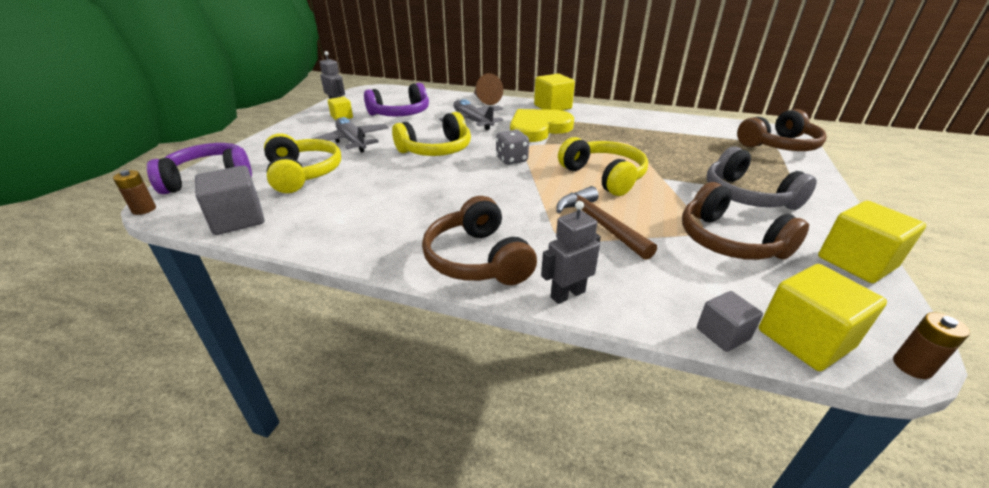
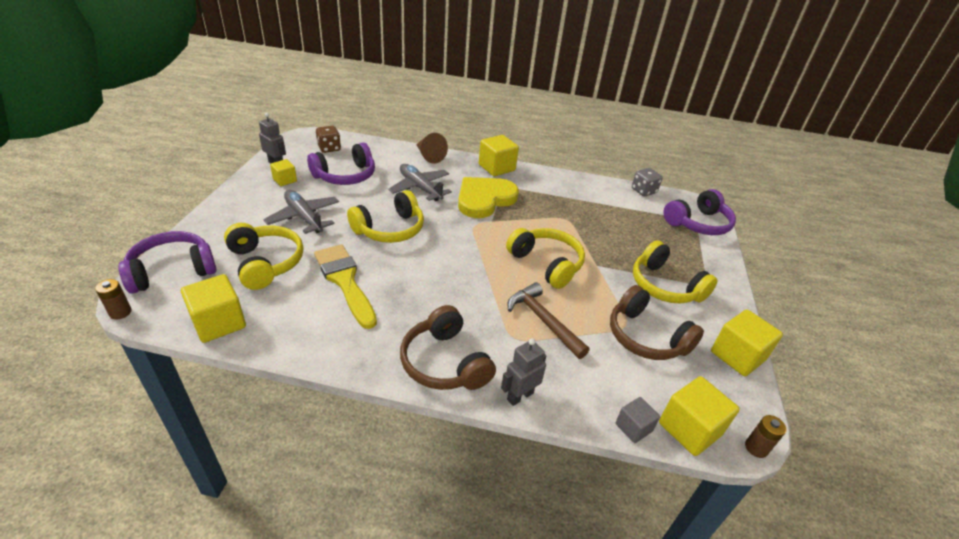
camera: 10 degrees left, 5 degrees up
(238, 219) = (219, 323): grey cube -> yellow cube
(380, 188) = (345, 281): none -> yellow brush
(390, 96) = (329, 148): none -> brown dice
(511, 160) = (463, 242): grey dice -> grey dice (643, 191)
(747, 196) = (665, 286): grey headphones -> yellow headphones
(779, 145) = (698, 223): brown headphones -> purple headphones

